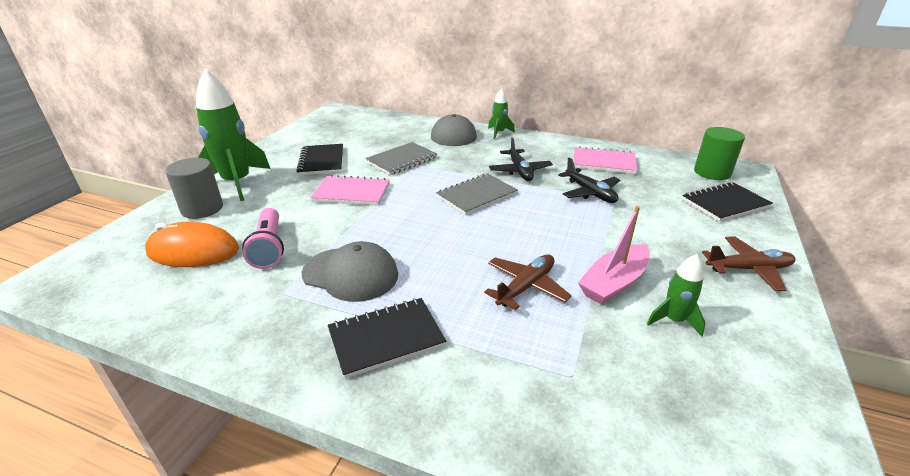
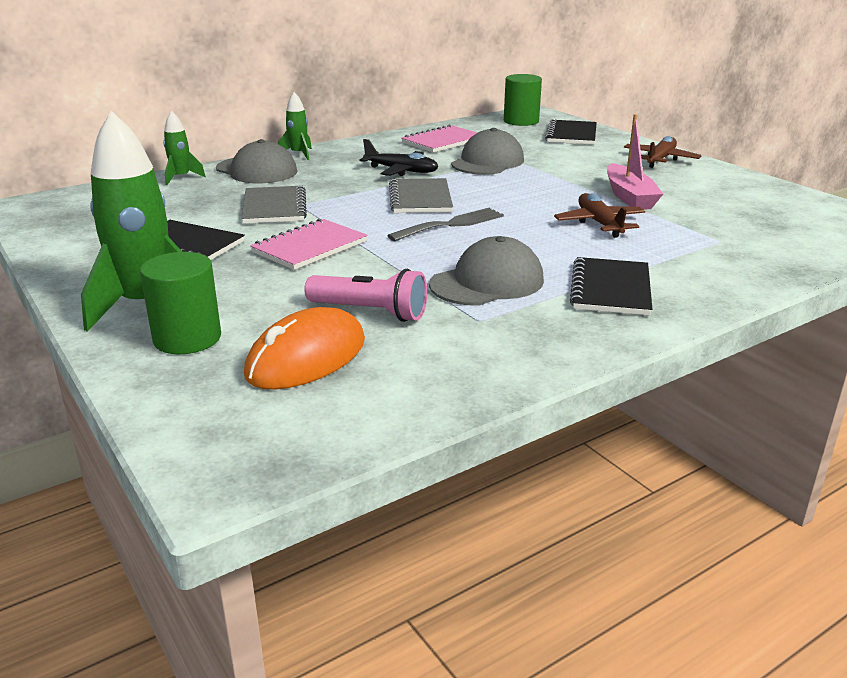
camera: 55 degrees left, 5 degrees down
(202, 209) = (187, 338): grey cylinder -> green cylinder
(443, 223) = (451, 224): none -> grey fork
(590, 193) = (487, 162): black plane -> grey cap
(673, 320) = (692, 196): green rocket -> green rocket (181, 178)

